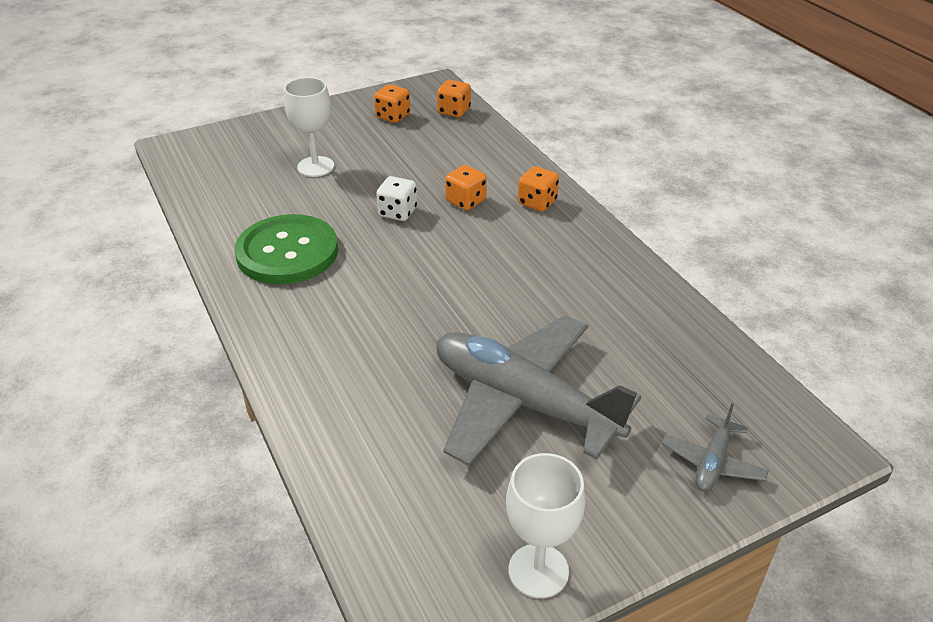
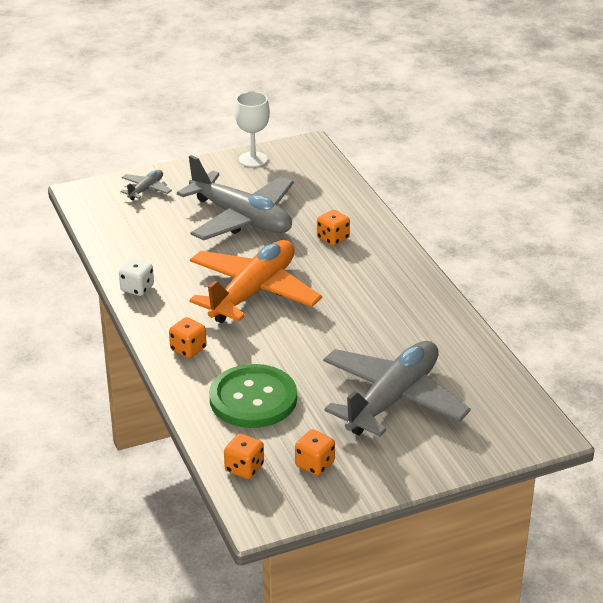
camera: 175 degrees left, 5 degrees down
(287, 252) = (403, 316): green button -> green button (253, 399)
(315, 167) = (392, 399): white goblet -> grey plane
(397, 212) = (313, 346): white dice -> white dice (137, 288)
(466, 201) = (251, 354): orange dice -> orange dice (333, 238)
(478, 274) = (253, 292): none -> orange plane

